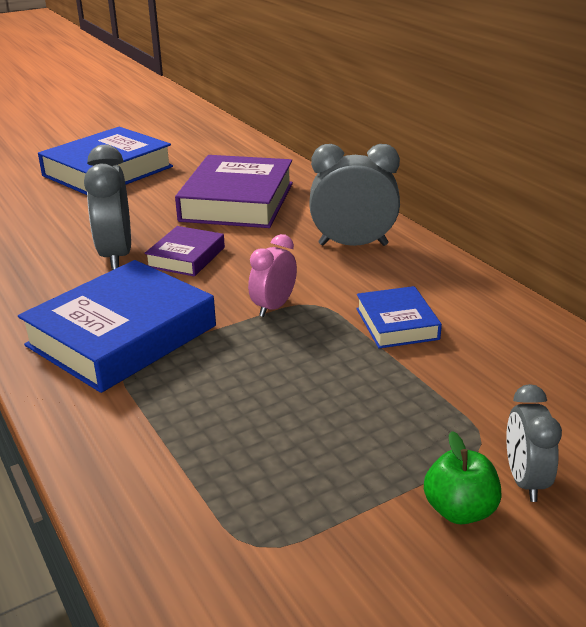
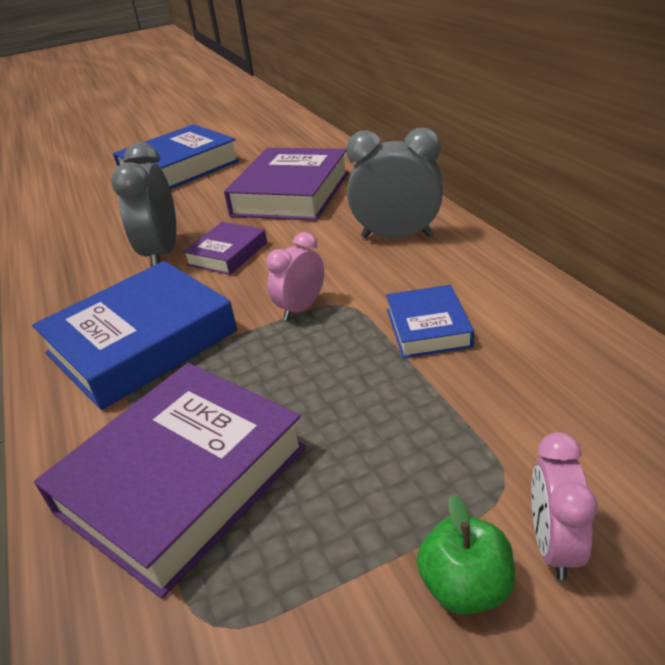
camera: 10 degrees right, 5 degrees up
(199, 445) = (183, 479): none -> purple book
(525, 480) = (553, 545): grey clock -> pink clock

